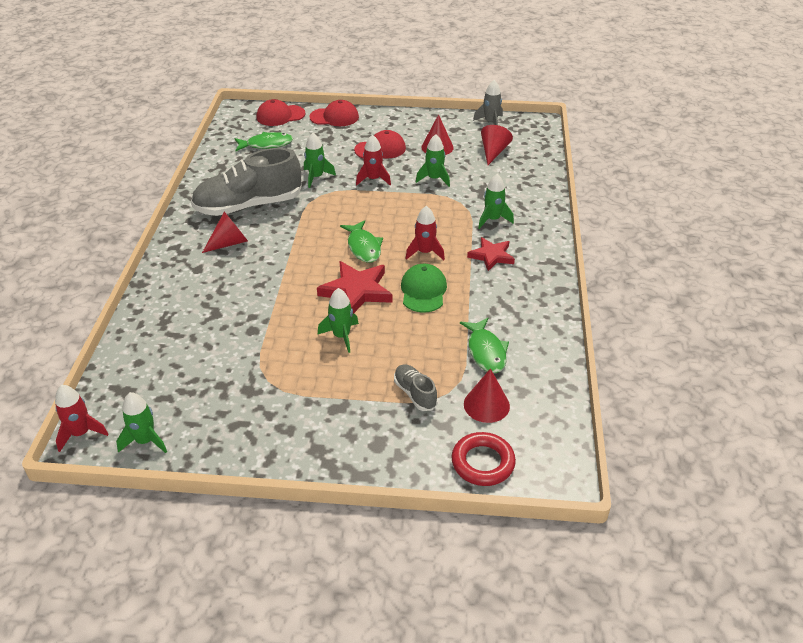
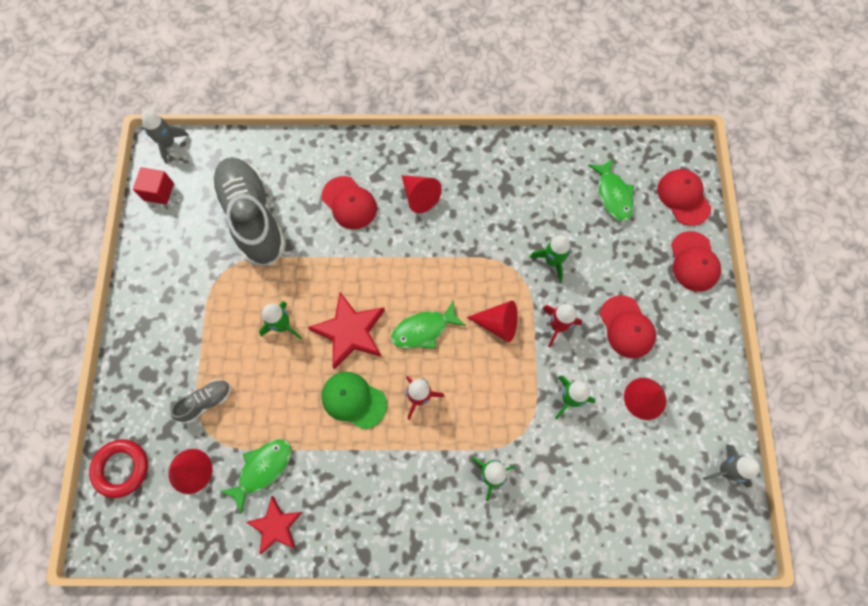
camera: 85 degrees right, 30 degrees up
(81, 433) = (168, 144): red rocket -> grey rocket
(145, 441) = (159, 192): green rocket -> red cube
(219, 287) = (349, 203): none -> red cap
(248, 206) = (486, 201): grey shoe -> grey shoe (253, 218)
(423, 291) = (353, 400): green cap -> green cap turned 150 degrees counterclockwise
(486, 351) = (263, 469): green fish -> green fish turned 150 degrees clockwise
(491, 256) = (419, 474): red star -> red star (276, 526)
(493, 152) = (646, 475): red cone -> red cone (498, 324)

